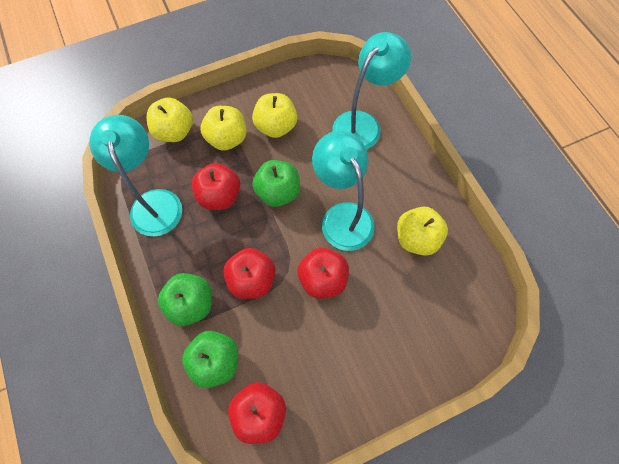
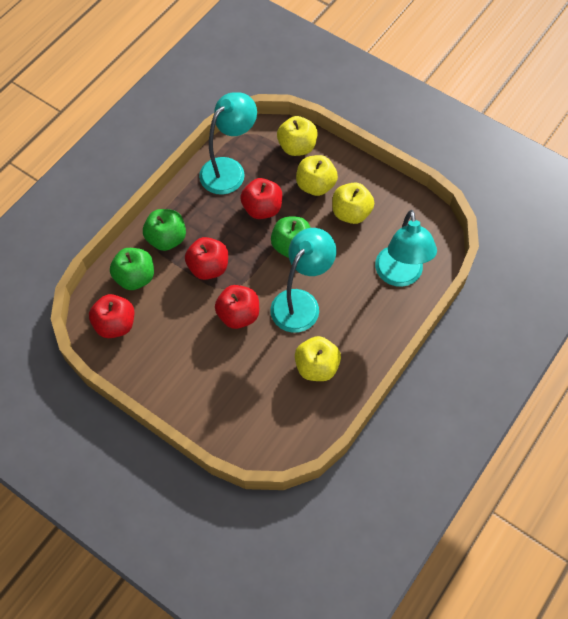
camera: 60 degrees right, 5 degrees down
(363, 124) = (400, 275): turquoise lamp -> turquoise lamp turned 75 degrees clockwise

